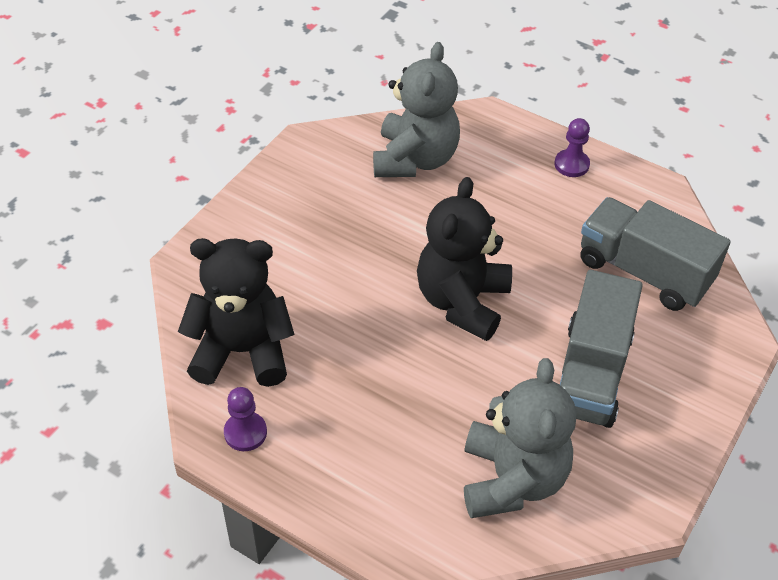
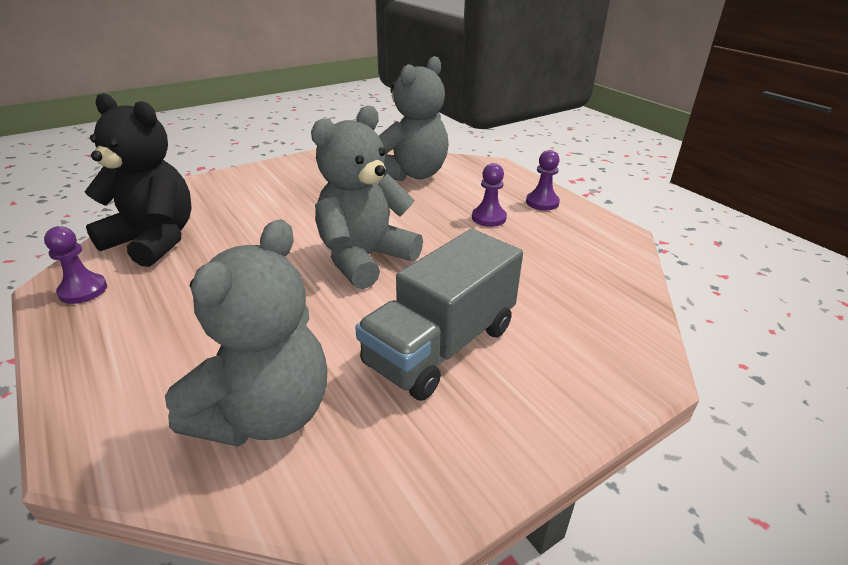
camera: 25 degrees right, 15 degrees down
(462, 302) = (364, 259): black teddy bear -> grey teddy bear
(535, 206) = (489, 218): none -> purple pawn
(644, 272) = (562, 284): grey truck -> none

